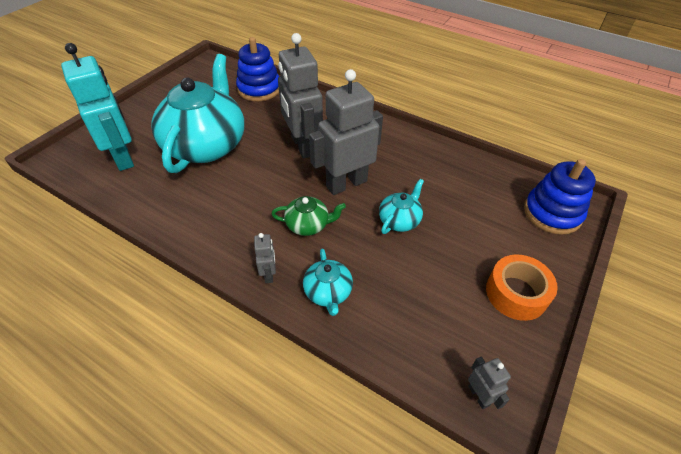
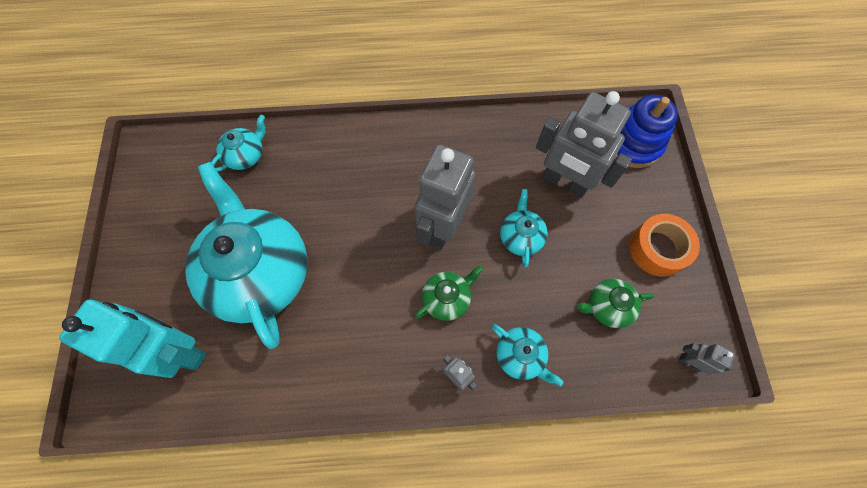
camera: 35 degrees left, 20 degrees up
(259, 89) = (246, 155): blue stacking toy -> turquoise teapot
(302, 146) = (362, 206): grey robot -> grey robot (564, 182)
(432, 305) = (607, 306): none -> green teapot

